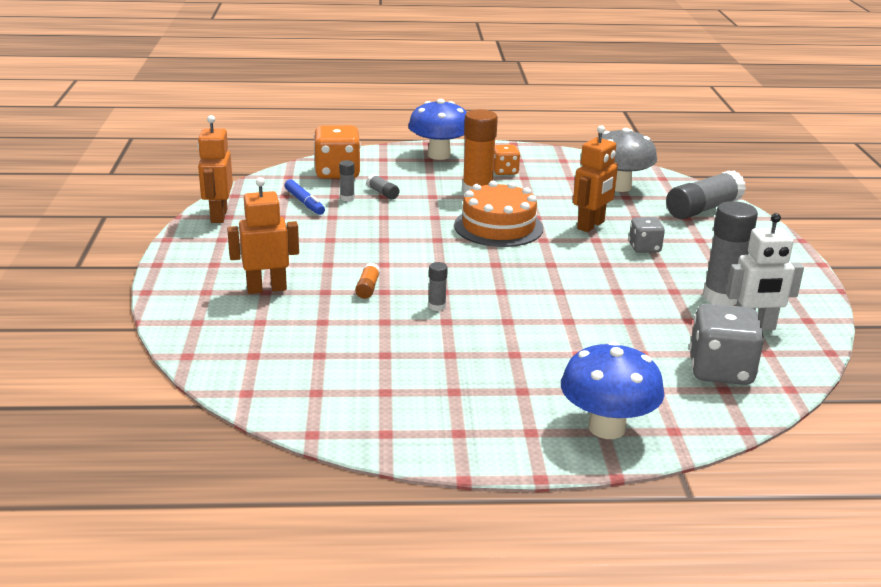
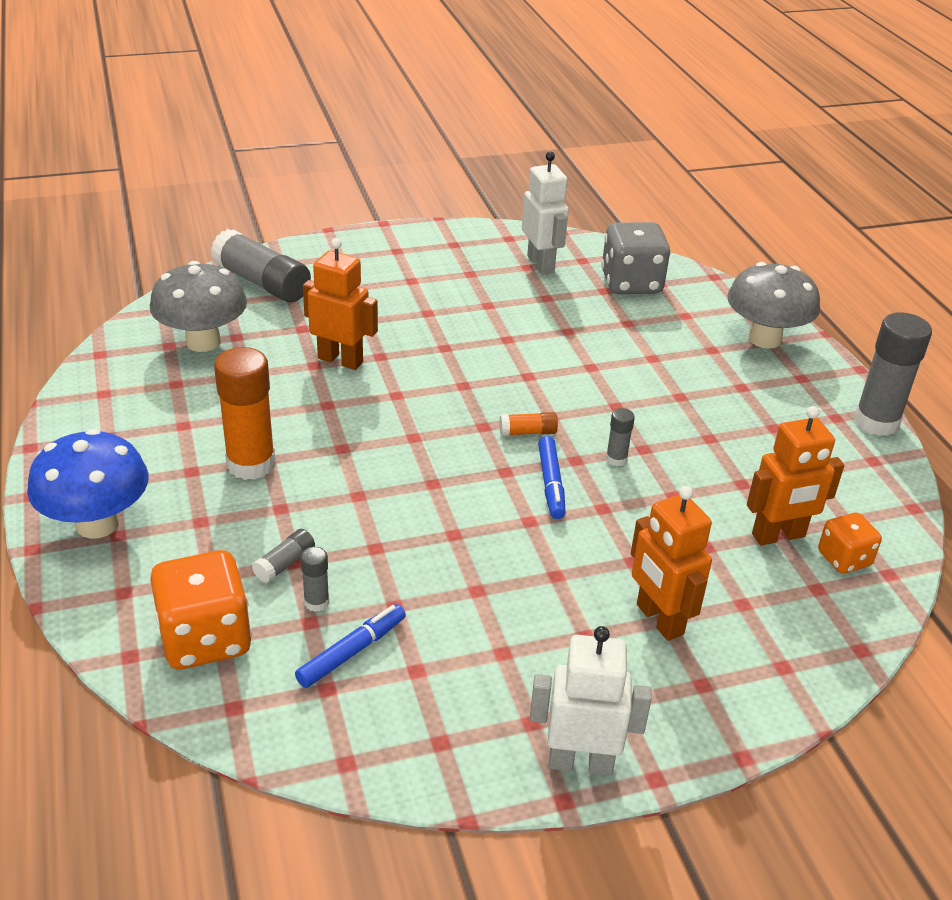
camera: 105 degrees left, 10 degrees up
(184, 246) = (580, 762): none -> white robot
(218, 216) = (446, 756): orange robot -> orange robot (778, 536)
(367, 288) = (604, 523): orange glue stick -> orange glue stick (528, 432)
(419, 277) = (551, 483): none -> blue marker
(498, 227) = (372, 433): orange cake -> none
(504, 171) = (163, 445): orange dice -> orange dice (844, 559)
(607, 428) = (764, 339): blue mushroom -> grey mushroom
(644, 248) = (391, 322): grey dice -> none
(721, 297) = (488, 278): grey glue stick -> grey glue stick (876, 422)

